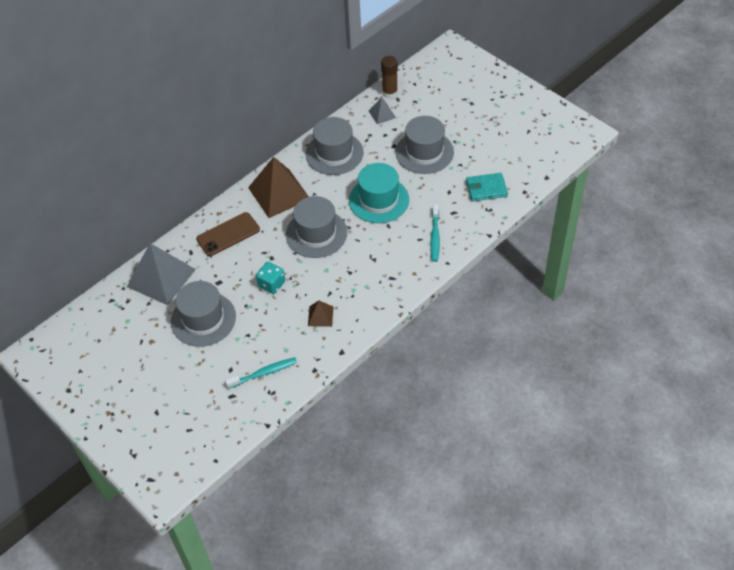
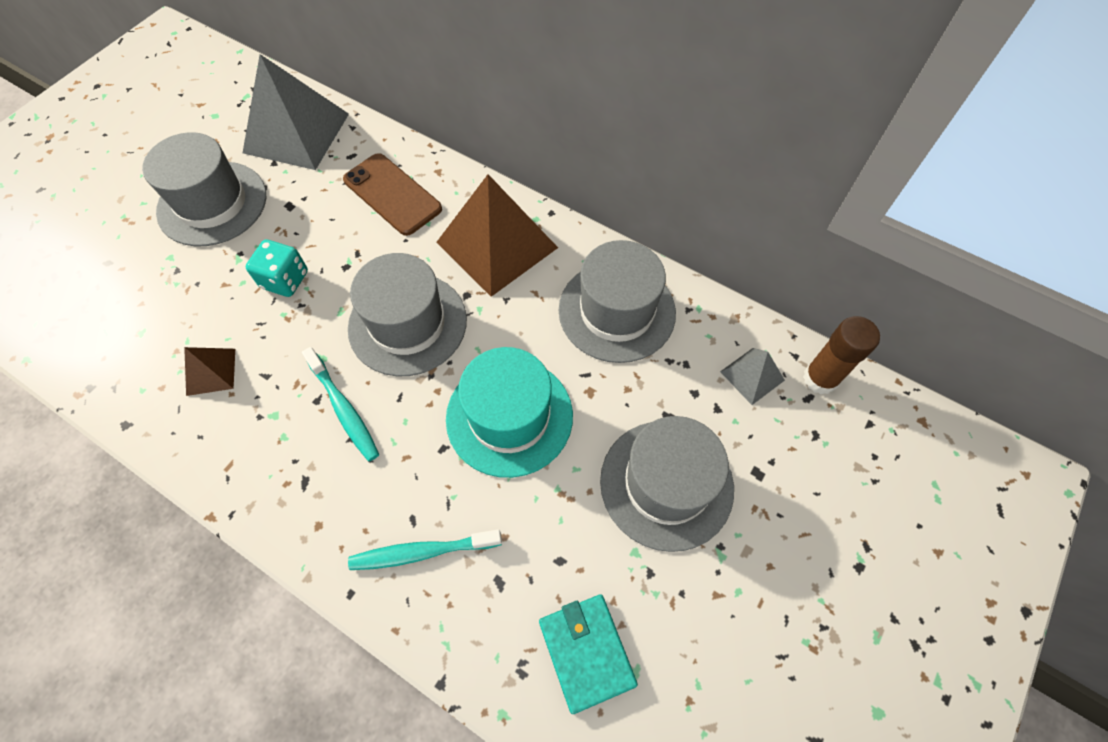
camera: 75 degrees right, 10 degrees up
(264, 373) = (92, 311): turquoise toothbrush -> turquoise toothbrush (344, 409)

